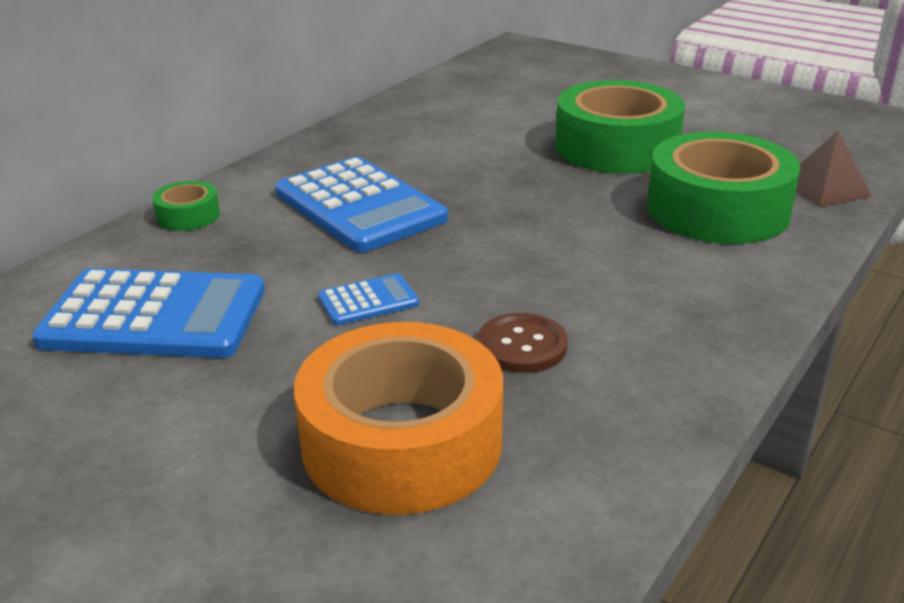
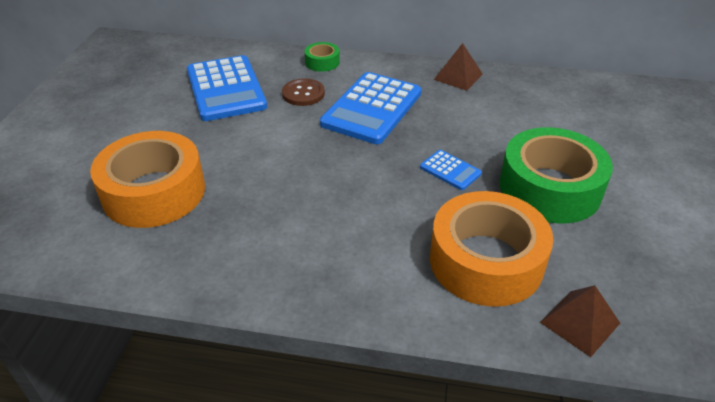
camera: 65 degrees right, 10 degrees up
(349, 137) = (458, 76): none -> brown pyramid
(368, 301) = (271, 144): blue calculator -> blue calculator (450, 170)
(522, 346) = (253, 209): brown button -> brown button (303, 94)
(717, 209) = (486, 261): green tape -> orange tape

